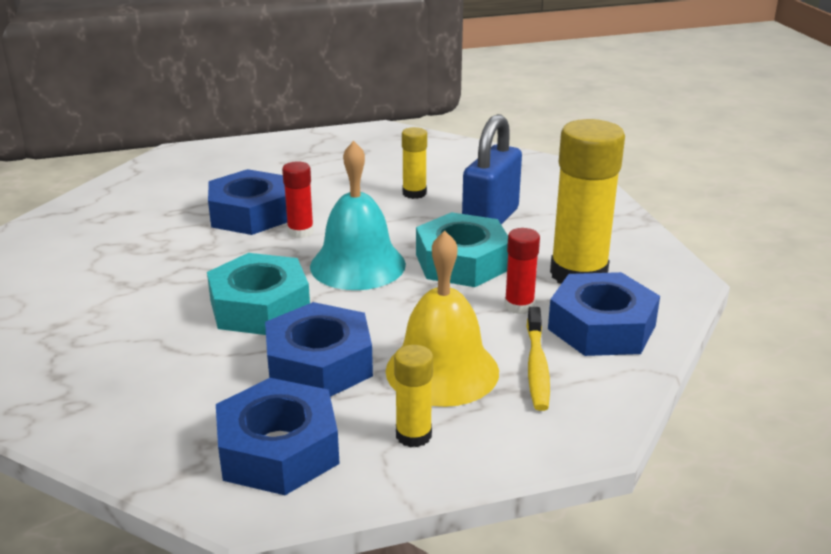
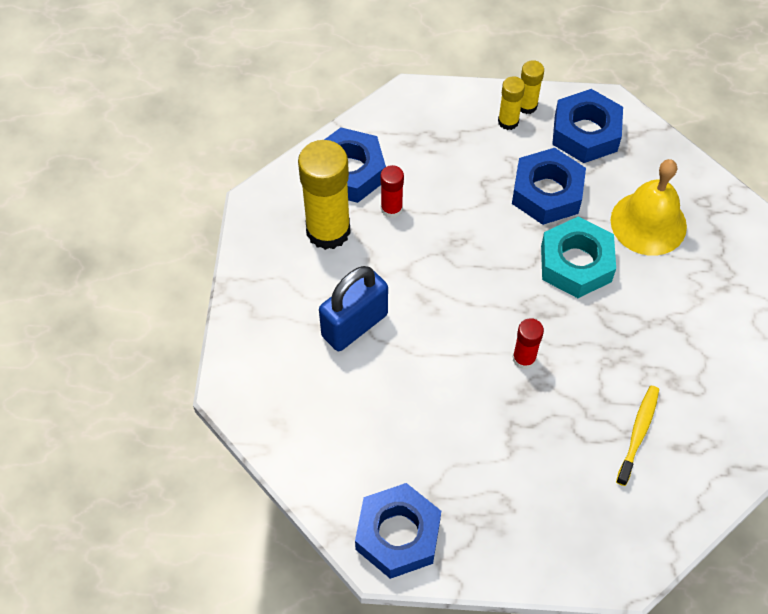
camera: 160 degrees left, 30 degrees up
(250, 214) = (562, 405): blue nut -> blue nut (398, 535)
(357, 265) = (490, 294): turquoise bell -> none
(414, 193) = (401, 394): yellow glue stick -> yellow glue stick (527, 106)
(442, 370) = (471, 164): yellow bell -> yellow bell (648, 223)
(462, 262) = (407, 272): turquoise nut -> none
(536, 366) = (412, 151): yellow toothbrush -> yellow toothbrush (638, 433)

